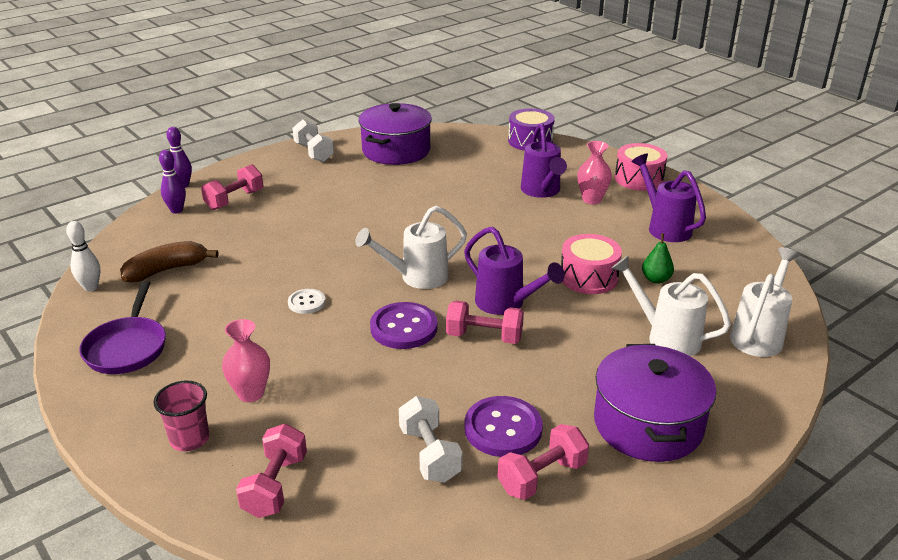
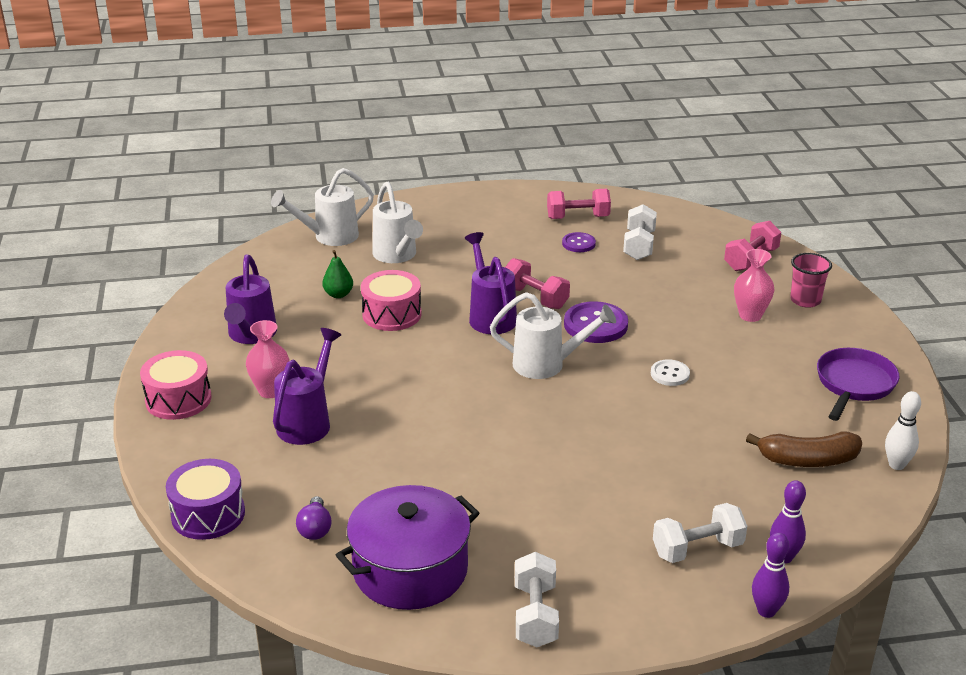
camera: 150 degrees left, 0 degrees up
(234, 200) = (697, 549): pink dumbbell -> white dumbbell
(466, 151) = (315, 528): none -> purple light bulb
(503, 428) = (578, 243): purple button -> purple button, size x0.58
(648, 424) = (482, 219): purple pot -> none

